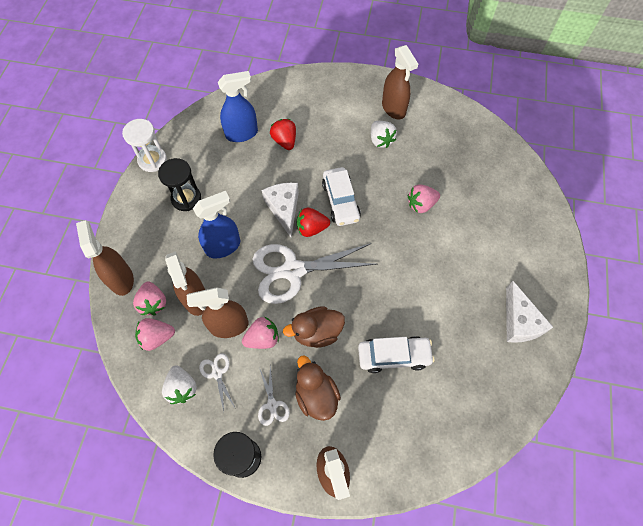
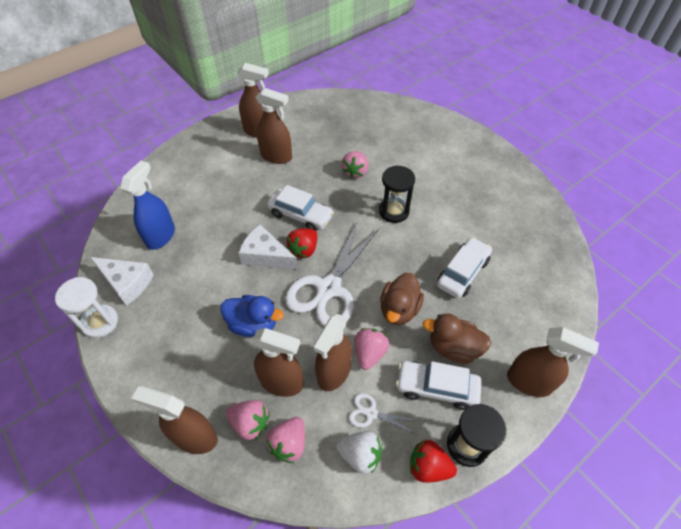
camera: 50 degrees left, 10 degrees down
(186, 198) = (173, 321): black hourglass -> black hourglass (394, 211)
(223, 246) = (253, 324): blue spray bottle -> blue duck
(272, 405) = (436, 388): white scissors -> white car
(285, 141) = (205, 212): red strawberry -> red strawberry (428, 467)
(380, 140) = (276, 156): white strawberry -> brown spray bottle
(519, 322) = (496, 185): white cheese -> white cheese (127, 283)

